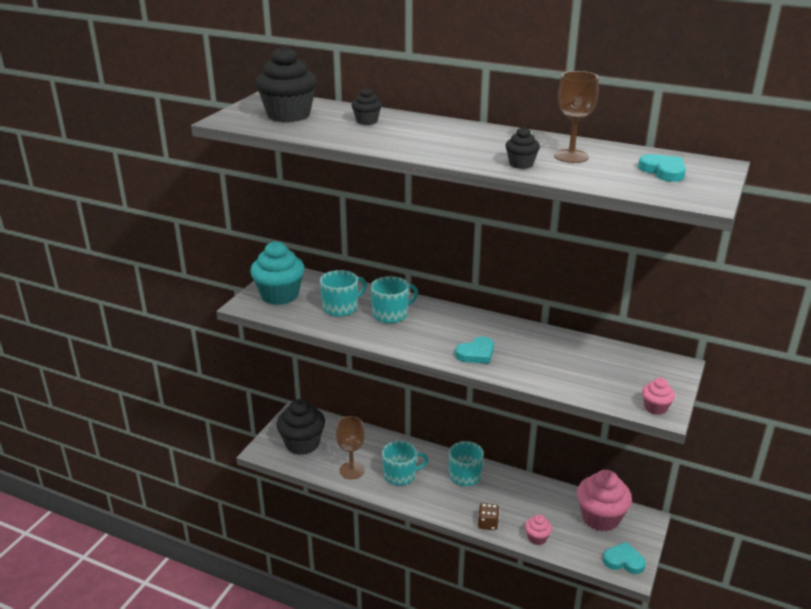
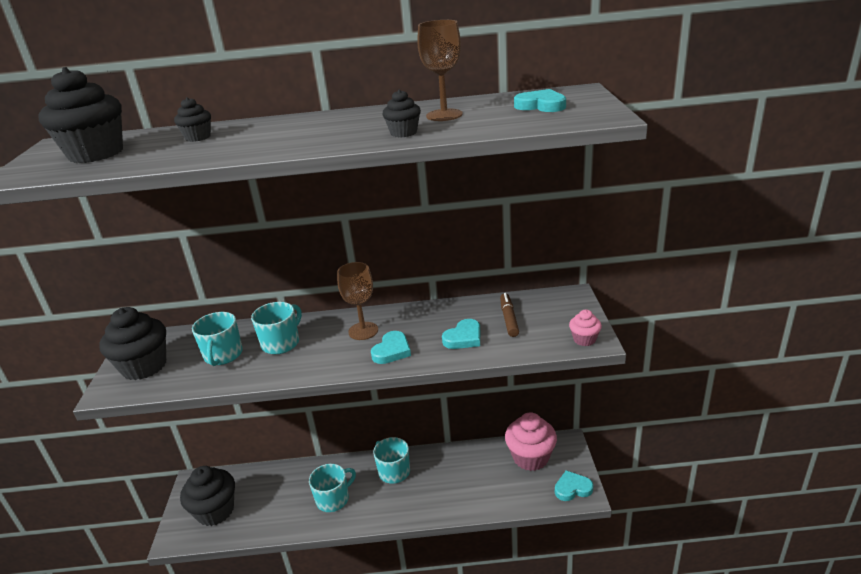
camera: 25 degrees left, 0 degrees up
(279, 295) = (144, 366): turquoise cupcake -> black cupcake
(341, 308) = (223, 355): turquoise mug -> turquoise mug turned 150 degrees clockwise
(351, 470) = (281, 516): brown goblet -> brown goblet (363, 331)
(488, 524) = (440, 509): brown dice -> none
(537, 538) = (490, 502): pink cupcake -> none
(545, 366) = (464, 338): none -> turquoise heart
(599, 364) = (509, 319): none -> brown marker

